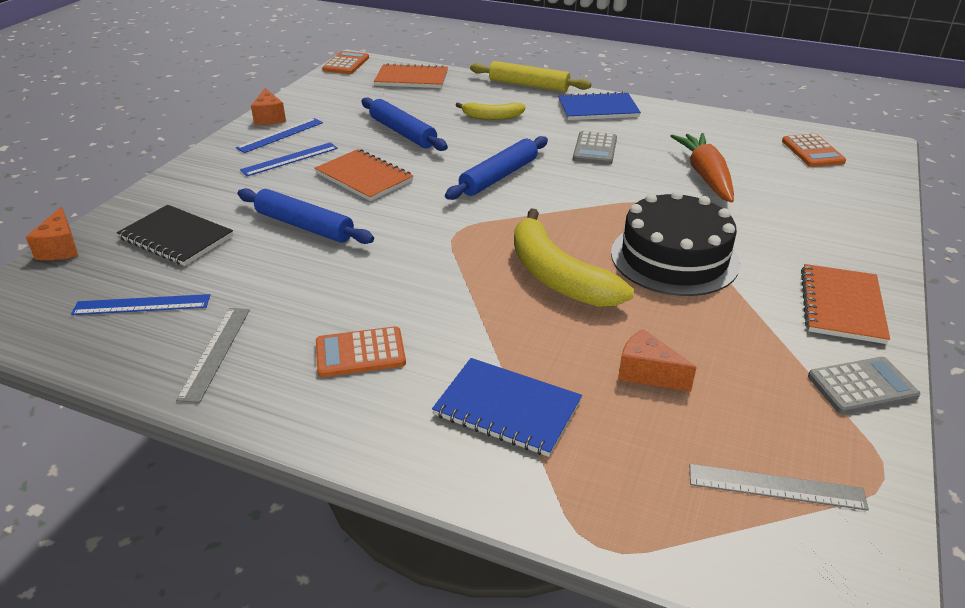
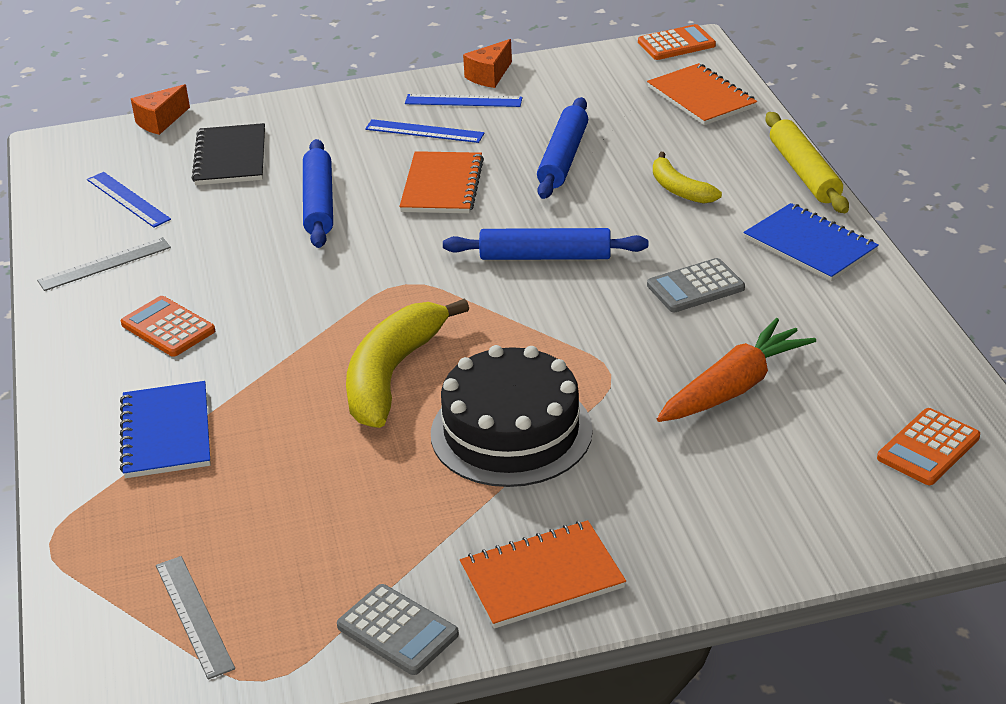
camera: 55 degrees right, 0 degrees up
(647, 373) = (287, 488): orange cheese -> none

